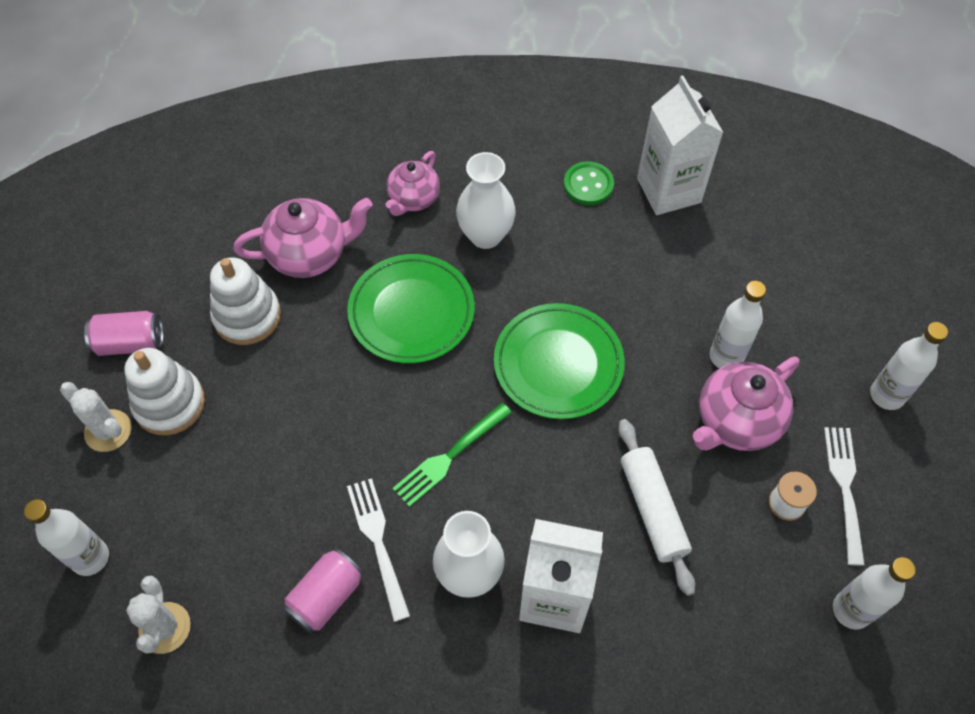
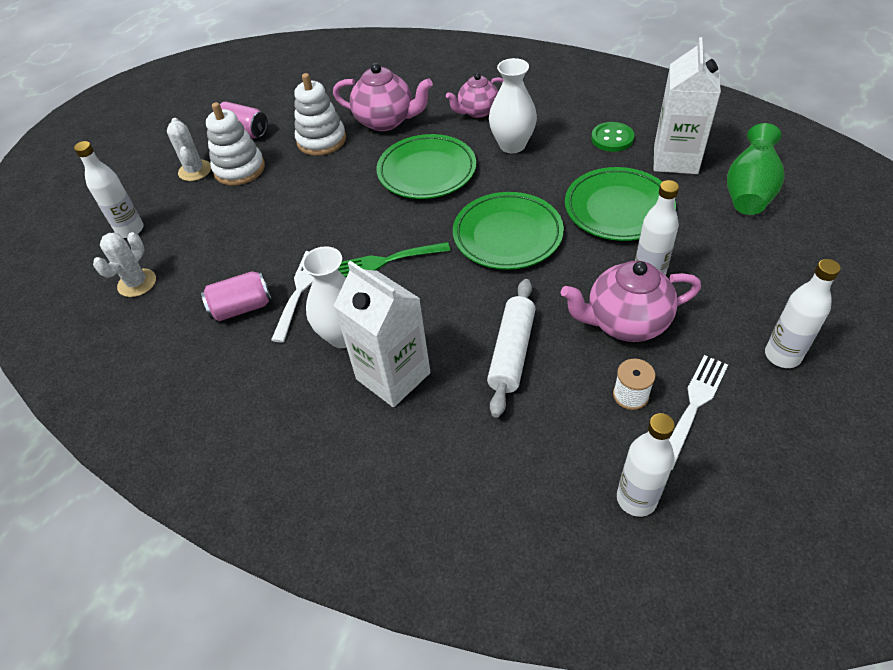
camera: 35 degrees right, 10 degrees down
(649, 281) = (618, 208): none -> green plate
(761, 208) = (749, 192): none -> green vase

